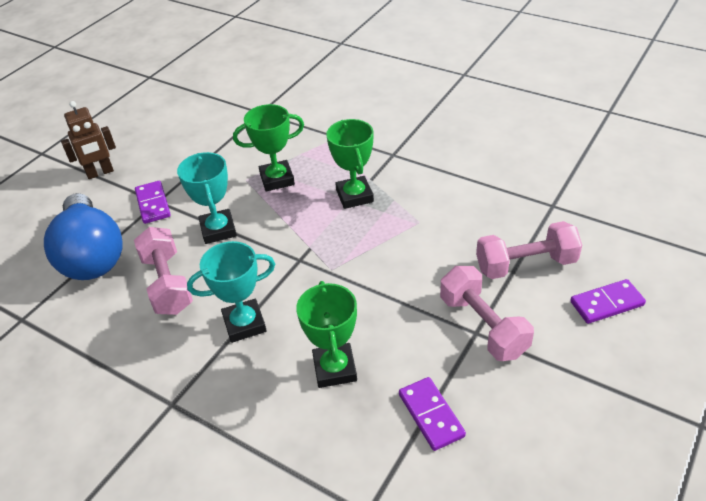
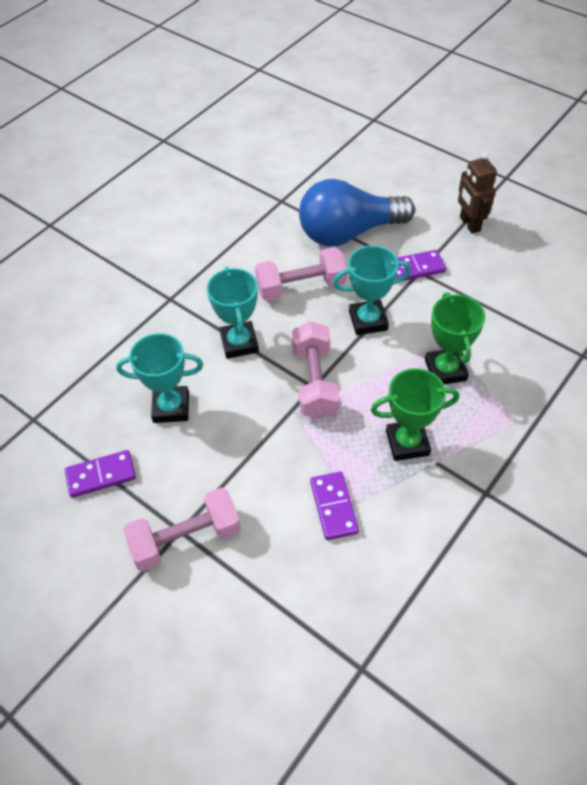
camera: 95 degrees right, 10 degrees up
(334, 369) = (171, 407): green trophy -> turquoise trophy
(525, 265) = (262, 604): pink dumbbell -> pink dumbbell (314, 382)
(606, 303) = (184, 678): purple domino -> purple domino (334, 507)

